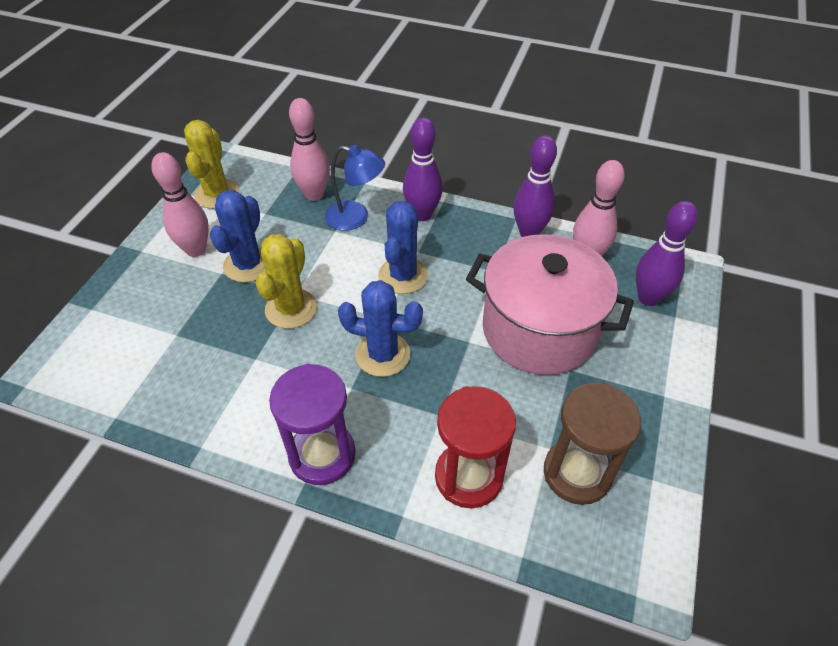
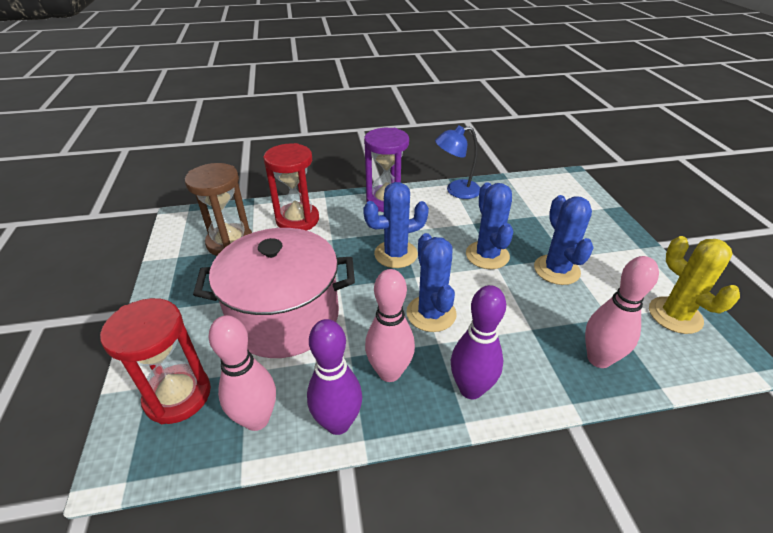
camera: 150 degrees right, 10 degrees down
(196, 249) = (608, 264): pink bowling pin -> pink bowling pin (389, 372)
(291, 309) = (487, 255): yellow cactus -> blue cactus
(356, 218) = (529, 351): blue lamp -> blue lamp (456, 191)
(648, 298) = (178, 395): purple bowling pin -> red hourglass

